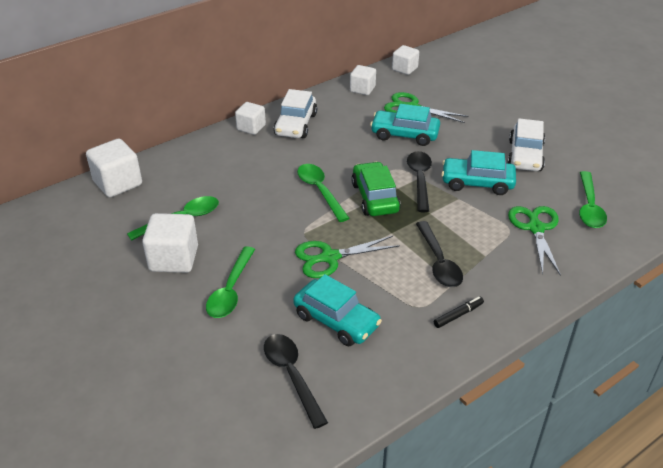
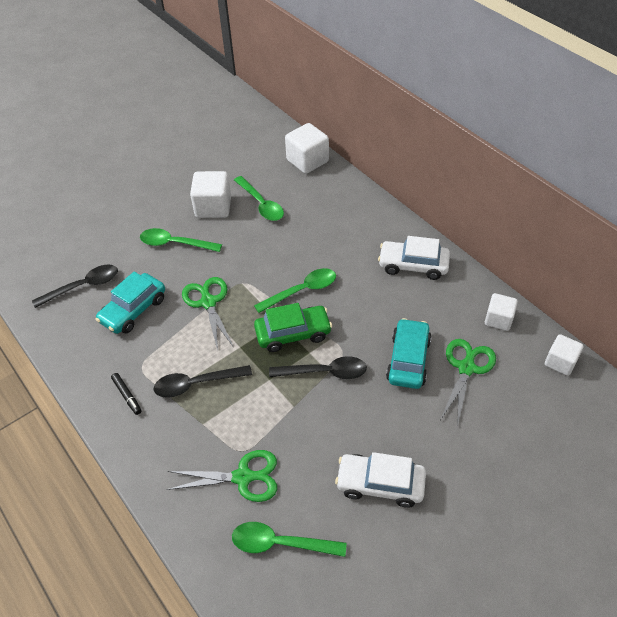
camera: 90 degrees right, 10 degrees up
(251, 127) = (402, 232): white cube -> none
(477, 183) = (321, 426): turquoise car -> none

